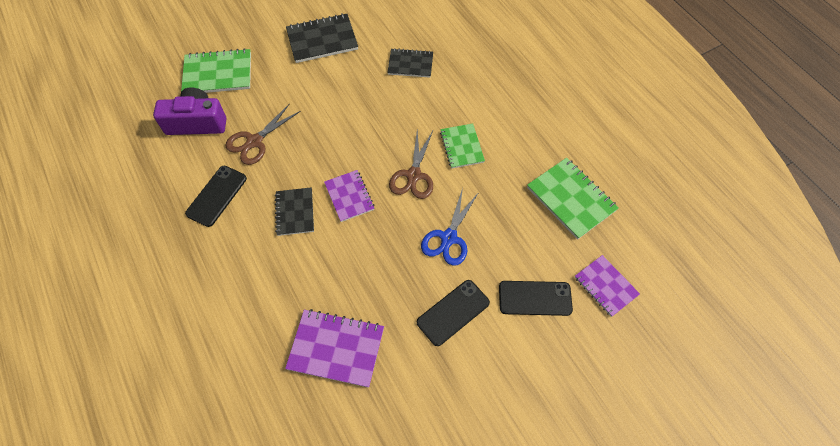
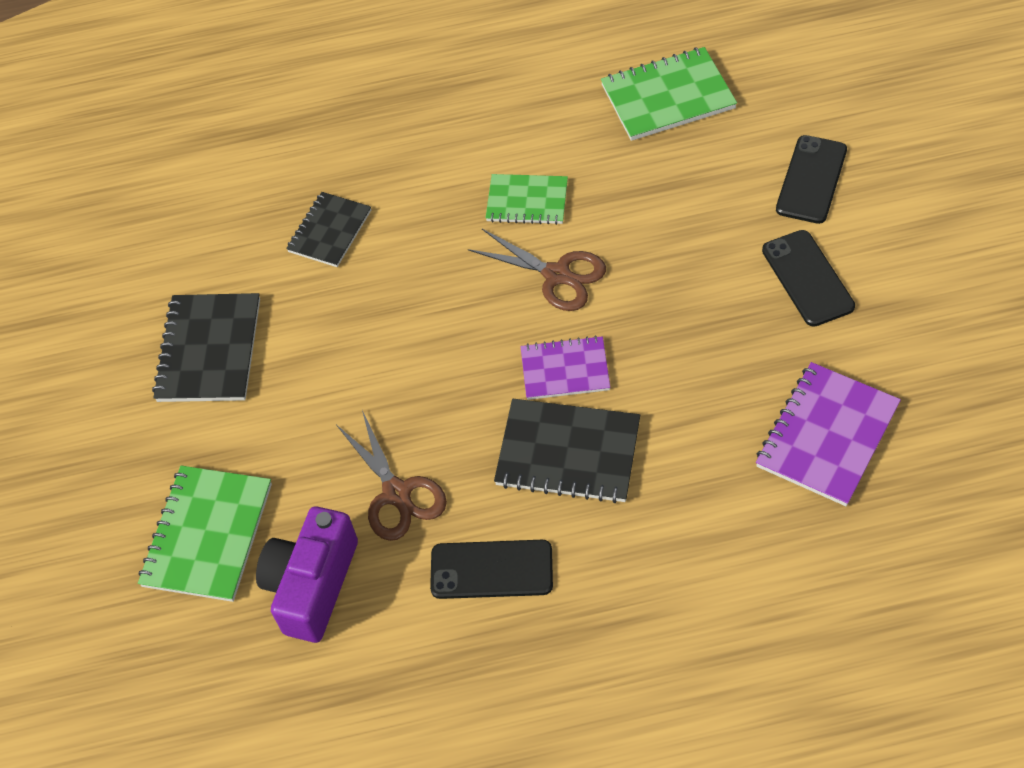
camera: 65 degrees left, 5 degrees down
(217, 196) = (491, 569): black phone -> black phone turned 45 degrees counterclockwise
(295, 212) = (568, 453): black notebook -> black notebook, size x1.52
(449, 238) = (685, 255): blue scissors -> none
(605, 286) = (815, 99): purple notebook -> none

